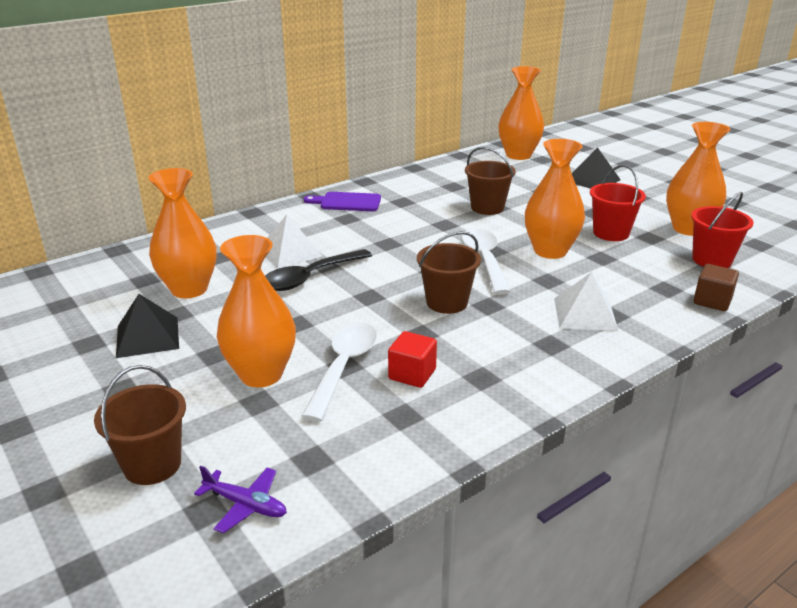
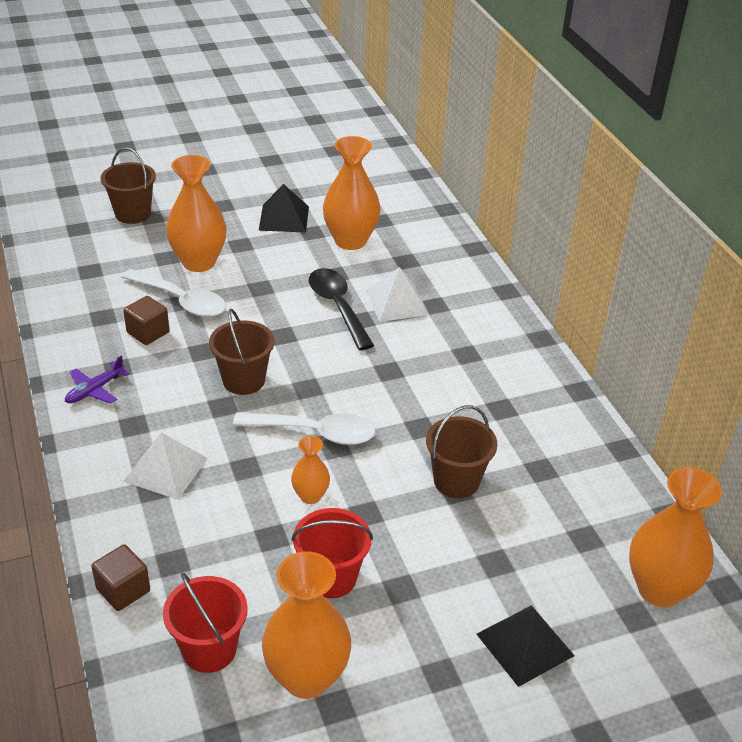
camera: 105 degrees right, 10 degrees up
(246, 505) = (70, 242): purple plane -> purple plane (94, 390)
(347, 202) = (513, 362): purple cutting board -> none
(412, 374) = (148, 332): red cube -> brown cube
(550, 251) = (310, 496): orange vase -> orange vase, size x0.52

